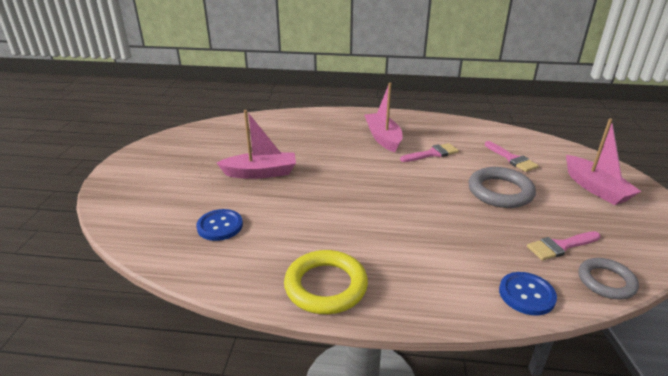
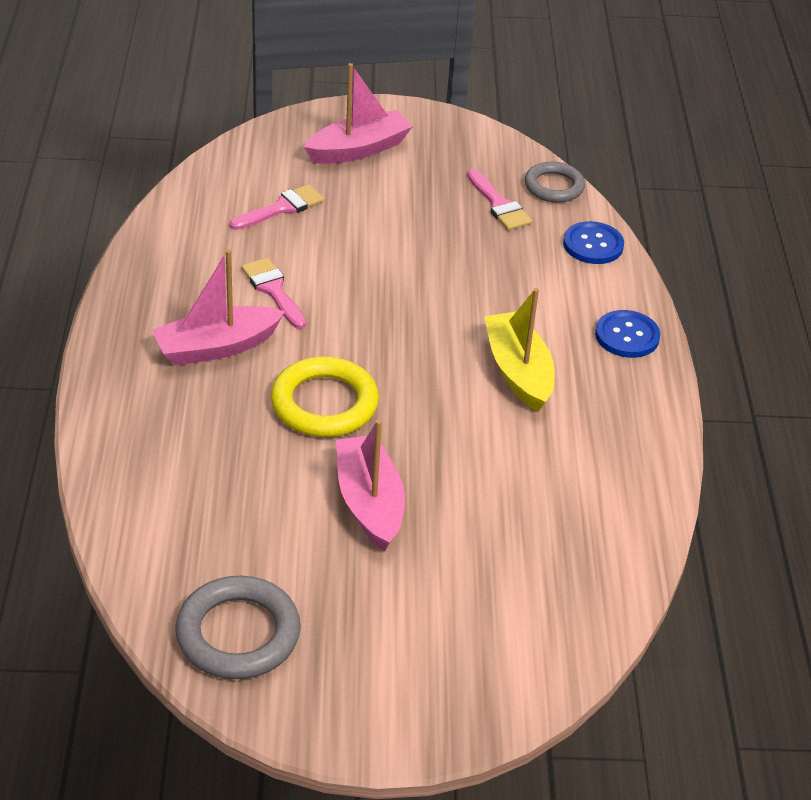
camera: 100 degrees left, 10 degrees up
(220, 226) = (537, 527): blue button -> blue button (627, 336)
(326, 286) = (630, 401): yellow ring -> yellow ring (324, 403)
(362, 234) = (518, 371): none -> yellow boat
(500, 191) = (383, 233): grey ring -> grey ring (238, 634)

